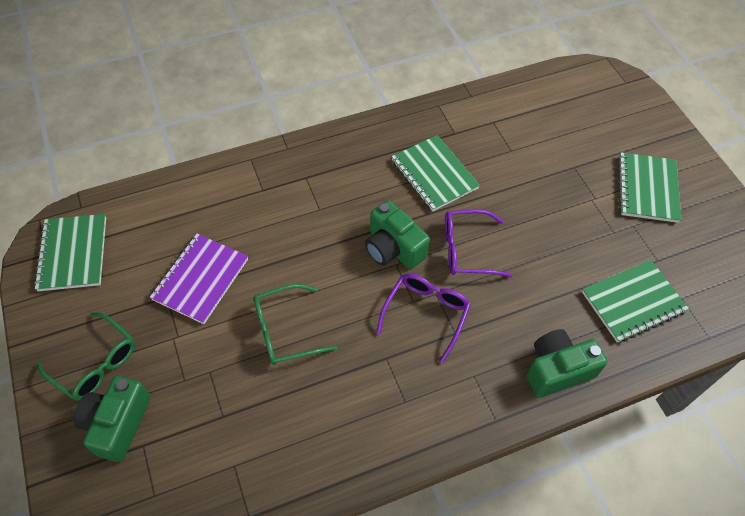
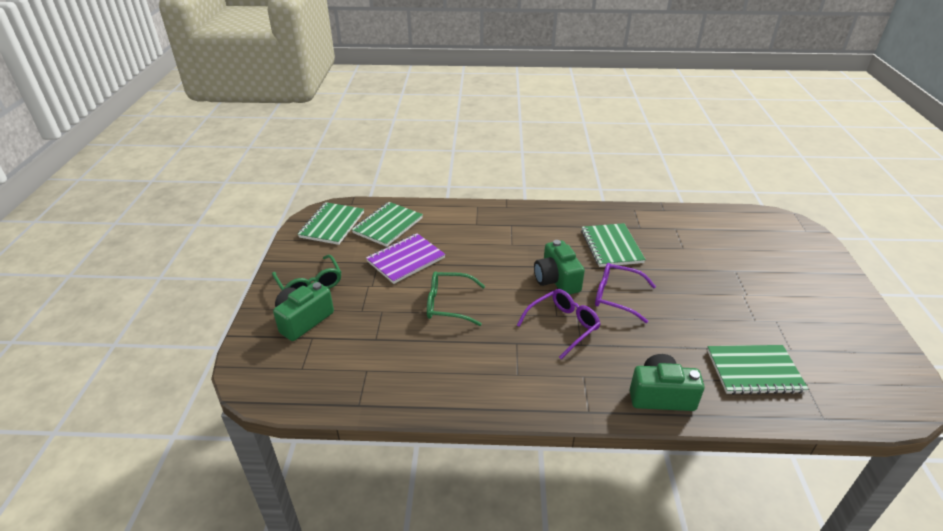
camera: 25 degrees right, 20 degrees down
(647, 189) = (799, 301): green notebook -> green notebook (388, 225)

